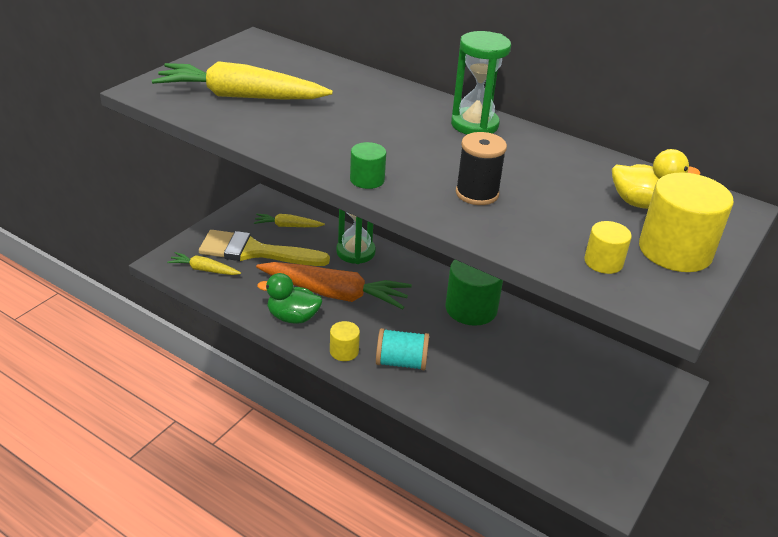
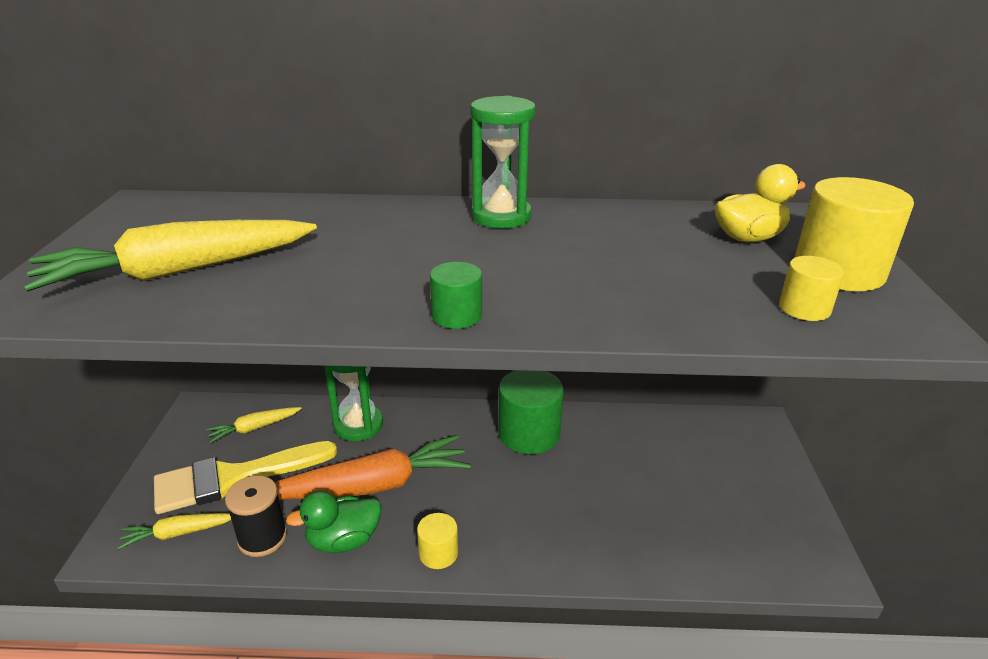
camera: 30 degrees left, 5 degrees down
(401, 362) = (511, 532): turquoise spool -> none
(477, 194) = (595, 285): black spool -> black spool (262, 538)

